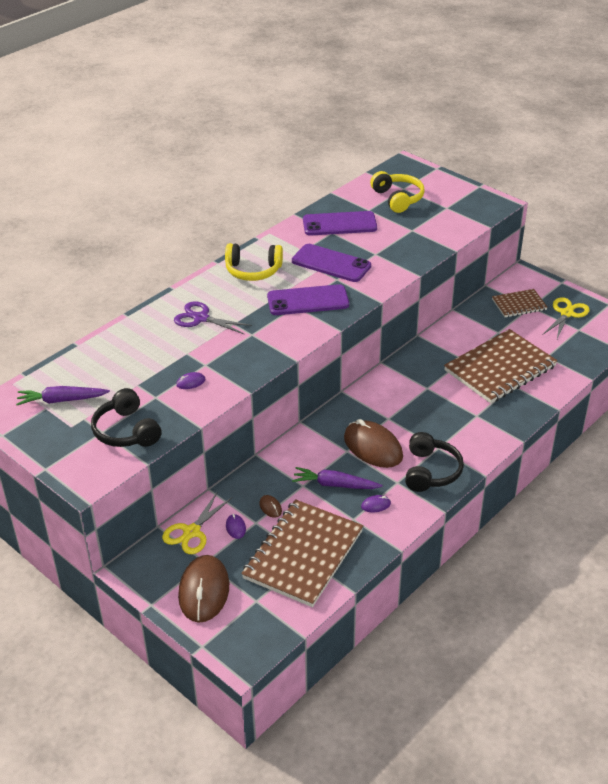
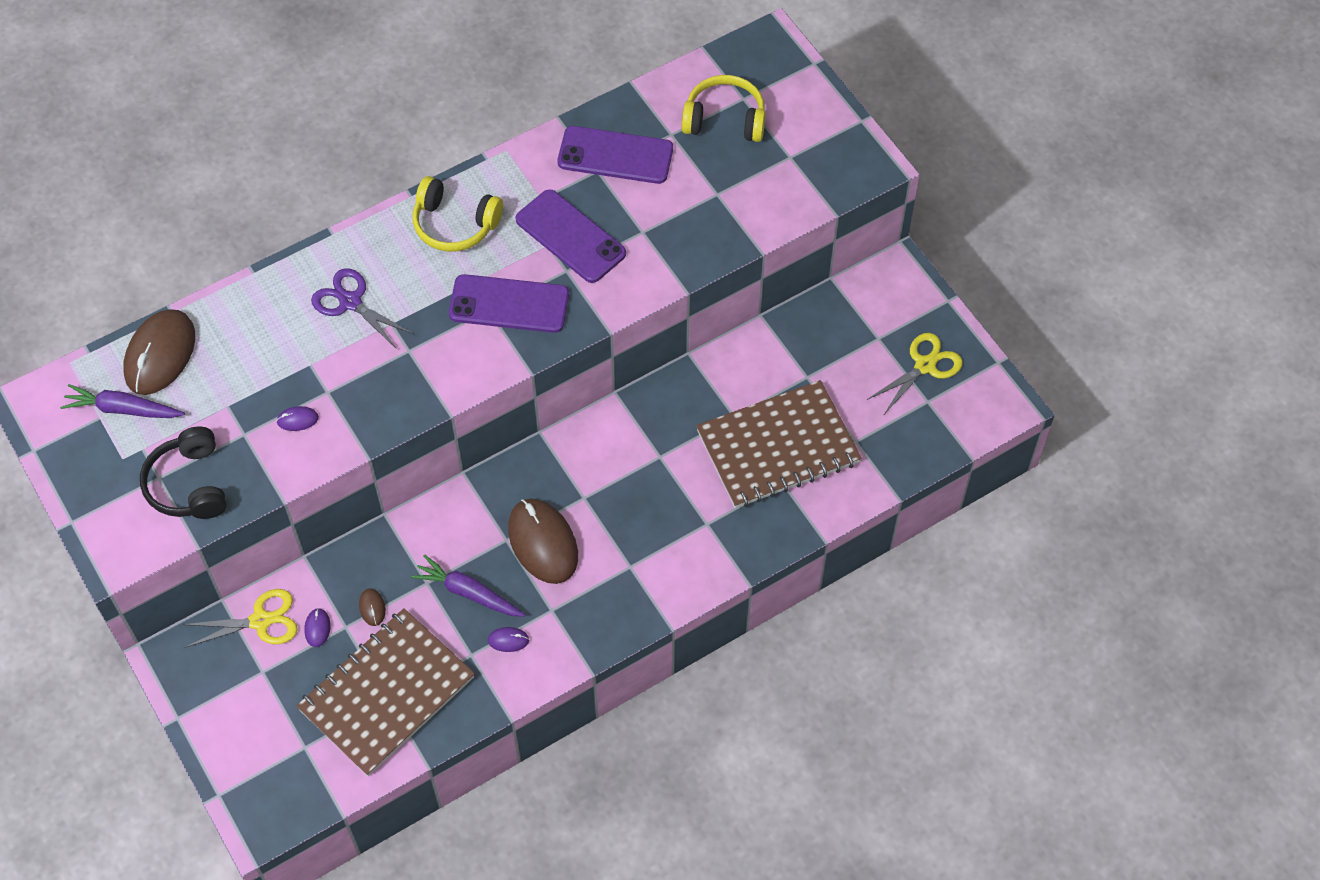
camera: 15 degrees right, 20 degrees up
(192, 532) = (260, 621): yellow scissors -> yellow scissors turned 150 degrees counterclockwise
(204, 591) = (246, 715): brown mouse -> brown mouse (160, 354)
(398, 198) = (724, 119): yellow headphones -> yellow headphones turned 75 degrees counterclockwise
(430, 471) = (603, 604): black headphones -> none
(519, 304) = (862, 330): brown notebook -> none

